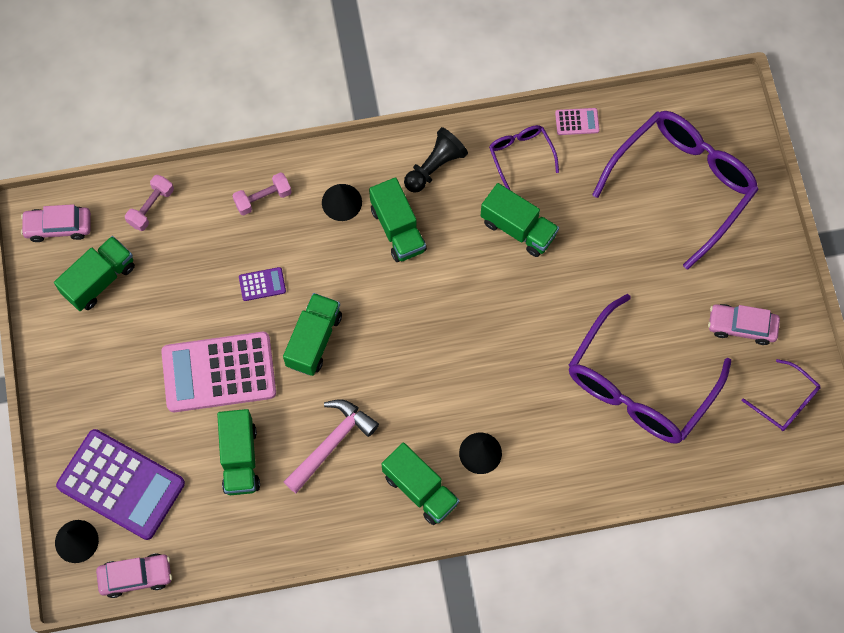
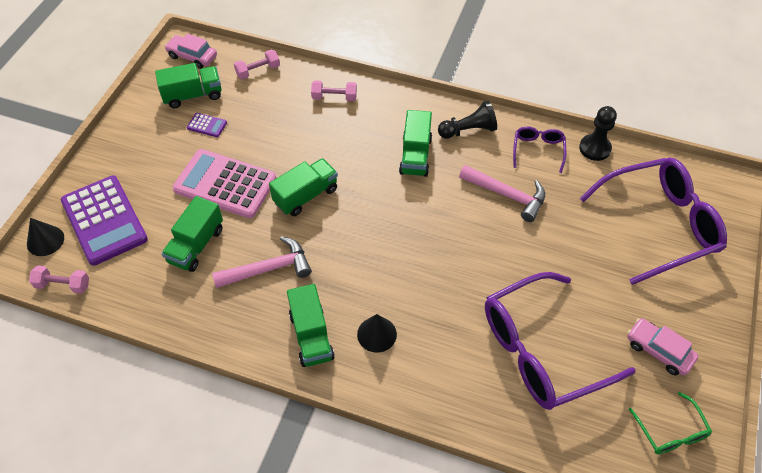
camera: 30 degrees right, 15 degrees down
(136, 576) = (63, 285): pink car -> pink dumbbell
(262, 284) = (296, 145): purple calculator -> purple calculator (207, 125)
(341, 202) = (386, 122): black cone -> none
(518, 228) = (506, 195): green truck -> pink hammer
(577, 122) = (594, 148): pink calculator -> black pawn
(786, 402) = (671, 432): purple glasses -> green glasses

